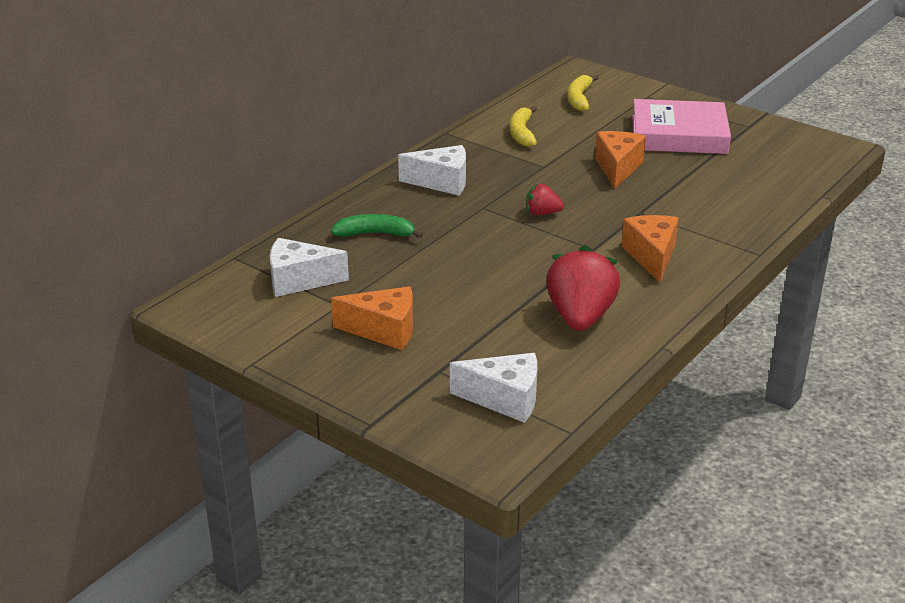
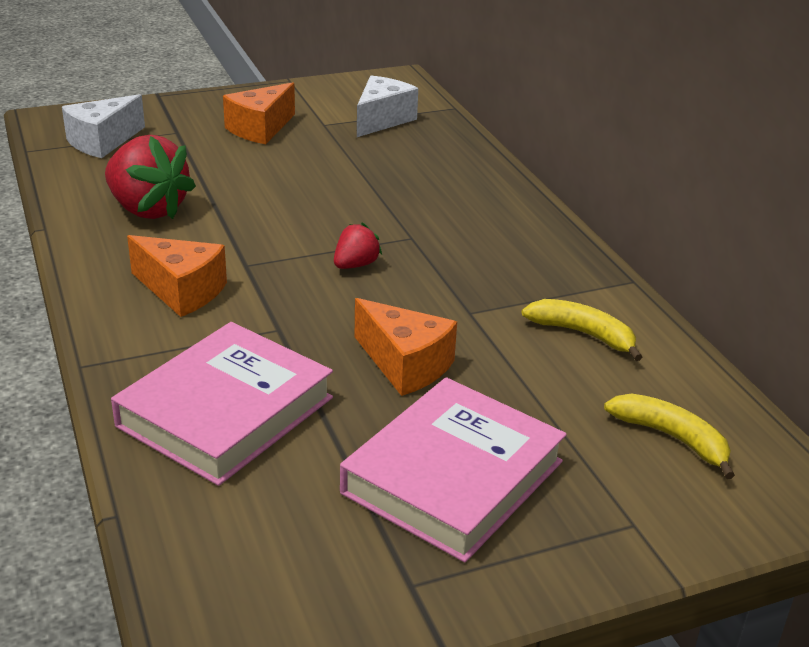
camera: 120 degrees right, 0 degrees up
(375, 234) = (423, 169): green banana -> none
(442, 182) = (495, 234): white cheese -> none
(724, 199) = (225, 412): none -> pink book

